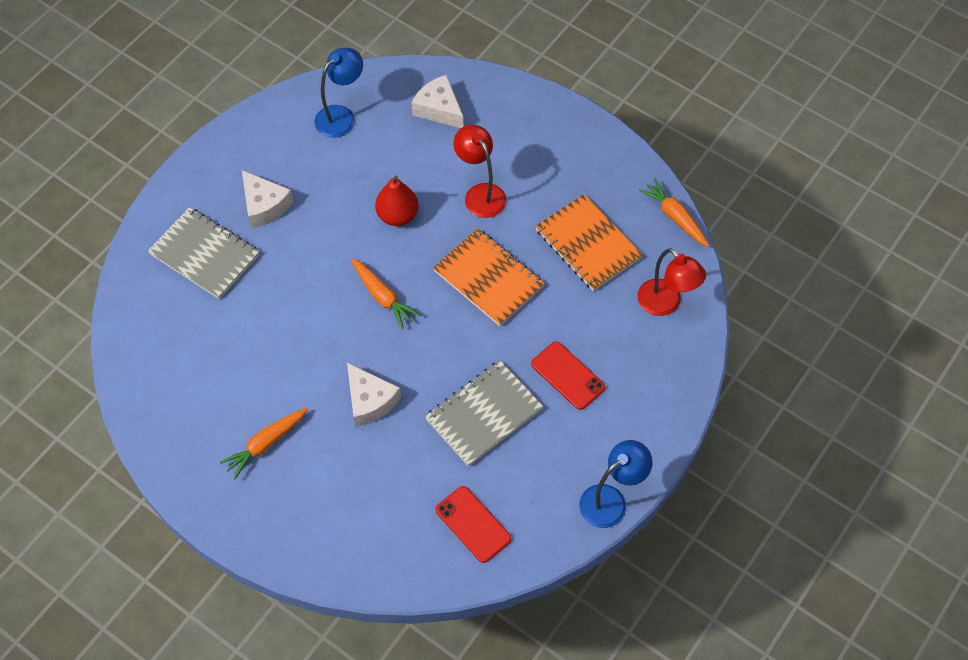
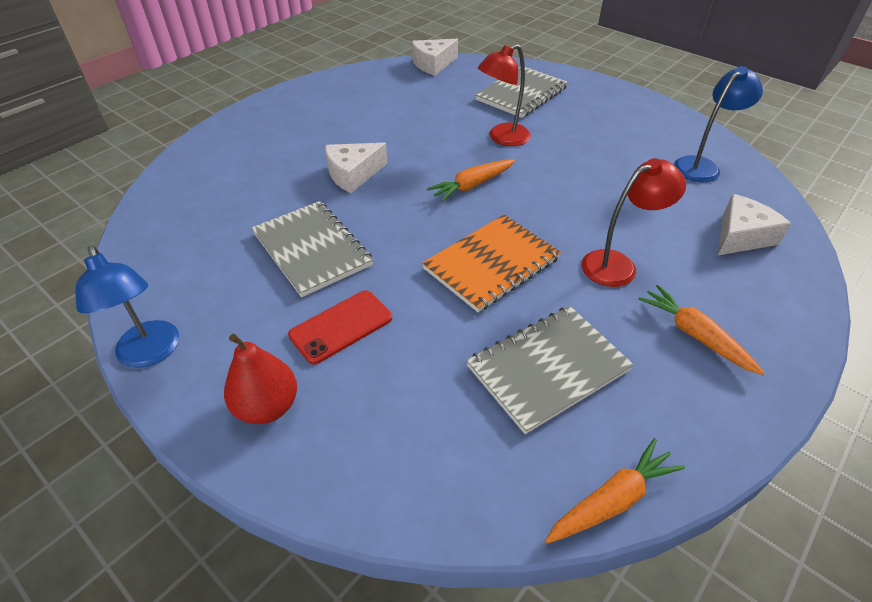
camera: 95 degrees right, 15 degrees down
(264, 205) = (577, 121): white cheese -> white cheese (433, 64)
(266, 444) = (328, 120): orange carrot -> orange carrot (695, 335)
(341, 116) = (702, 166): blue lamp -> blue lamp turned 90 degrees counterclockwise
(397, 215) = (576, 199): red pear -> red pear (267, 406)
(473, 524) = (188, 234): red phone -> none
(587, 244) = (548, 368): orange notebook -> grey notebook
(665, 304) = (437, 460): red lamp -> red lamp (502, 138)

